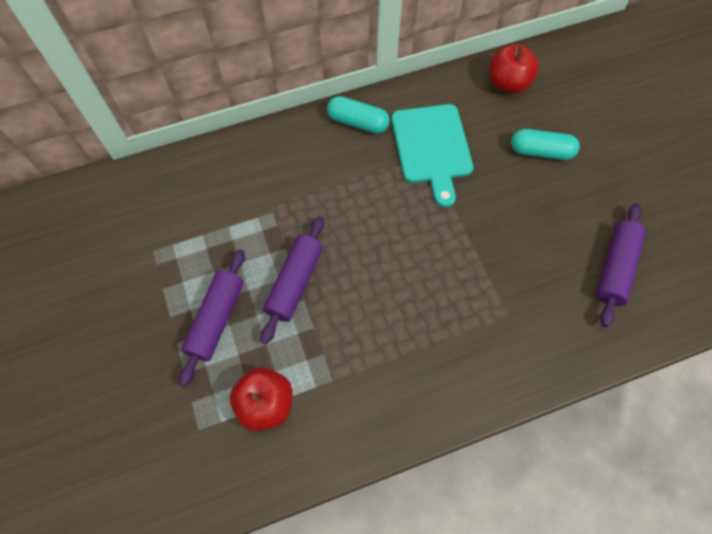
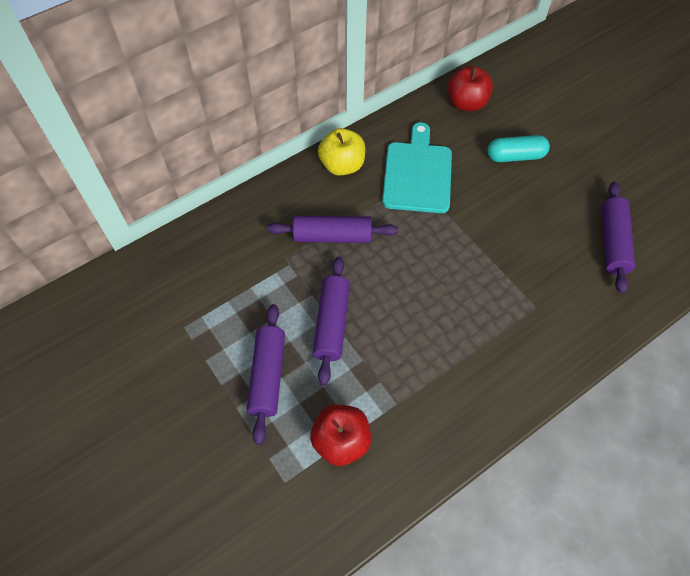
camera: 15 degrees left, 5 degrees down
(324, 193) = (332, 236): none -> purple rolling pin
(358, 122) = (342, 165): turquoise capsule -> yellow apple
(432, 148) = (417, 174): turquoise cutting board -> turquoise cutting board turned 150 degrees counterclockwise

